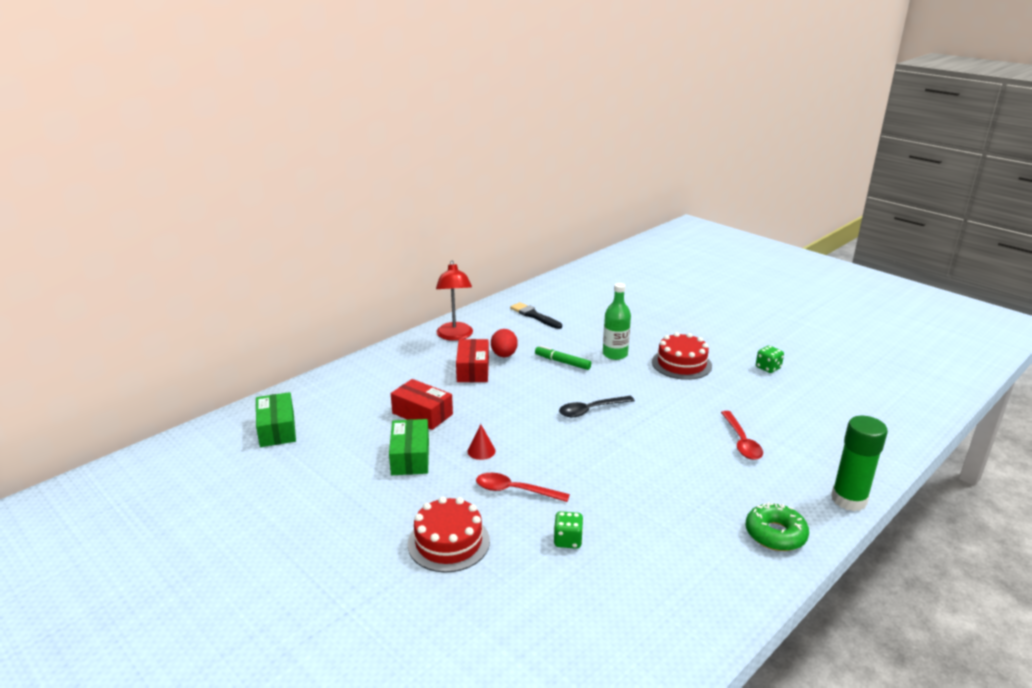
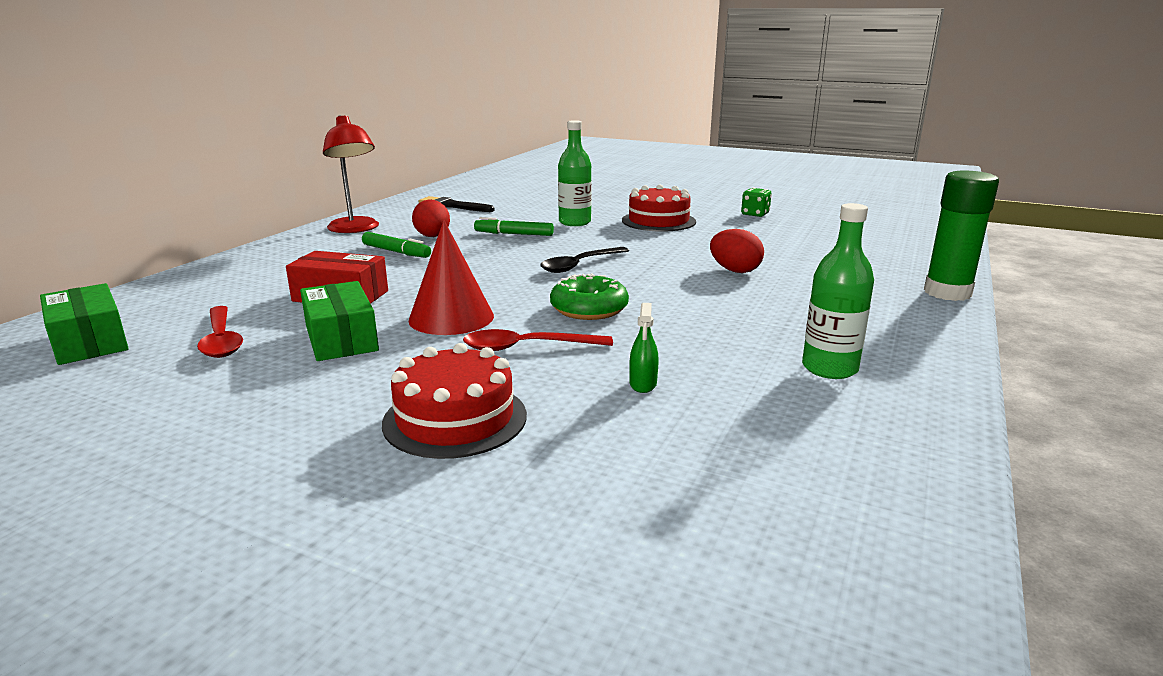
camera: 20 degrees left, 5 degrees down
(473, 370) = (396, 252): red box -> green marker
(481, 451) = (451, 318): red cone -> red cone, size x1.97
(568, 540) = (643, 384): green dice -> green spray bottle
(695, 556) = (829, 368): none -> green bottle
(701, 439) = (734, 270): none -> red egg
(741, 442) = (782, 266): red spoon -> red spoon (221, 340)
(775, 534) = (902, 332): green donut -> green donut (589, 309)

